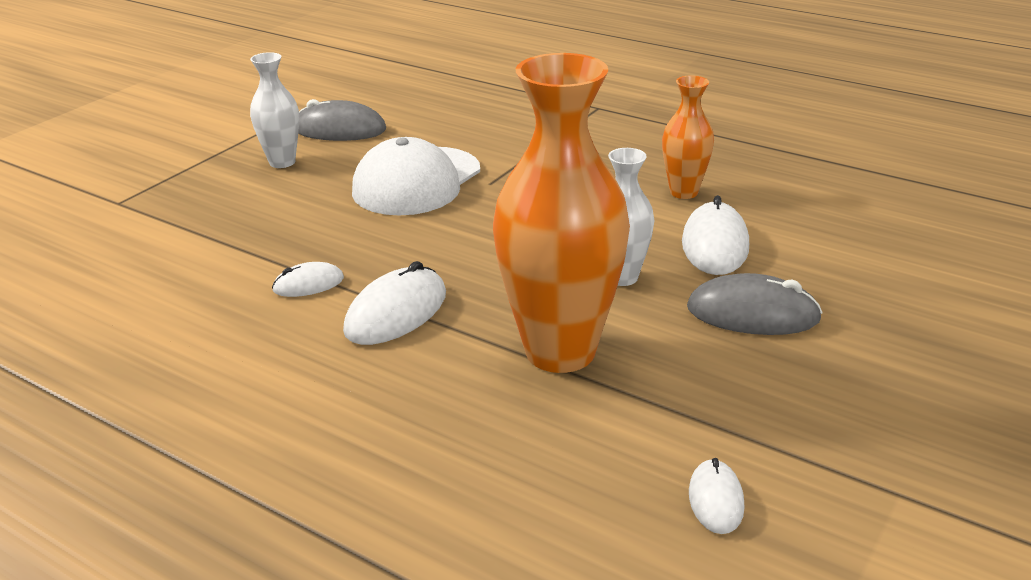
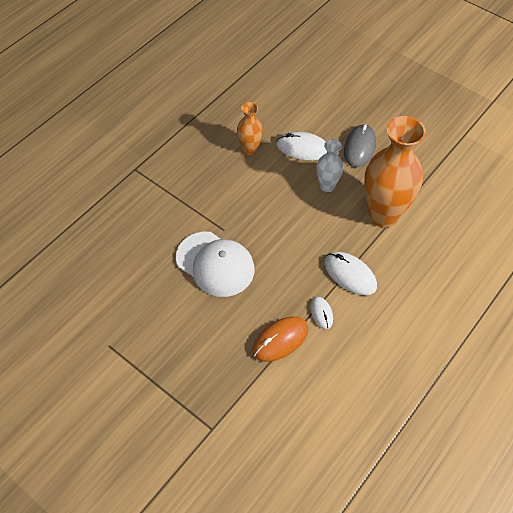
camera: 85 degrees left, 25 degrees up
(259, 247) = (280, 340): none -> orange mouse
(282, 162) = (173, 337): white vase -> none
(339, 129) = (130, 306): grey mouse -> none
(716, 500) = (470, 182): white mouse -> none

